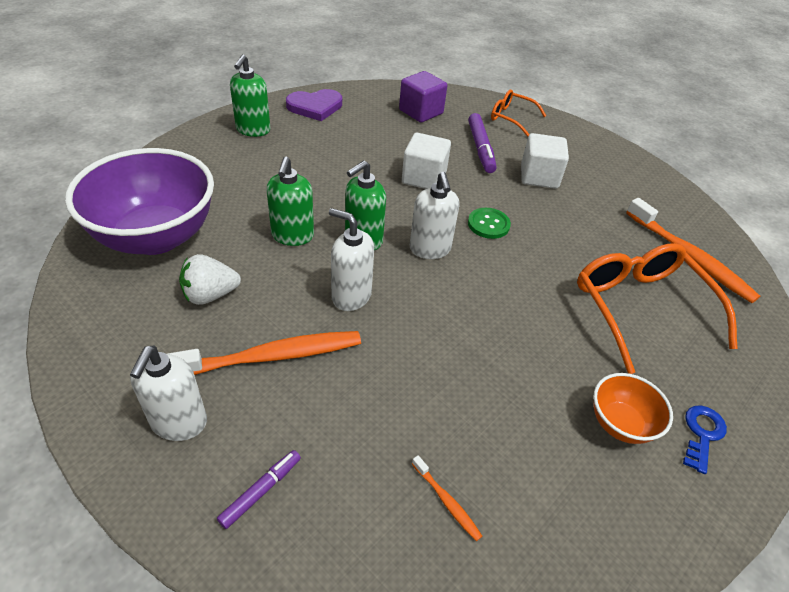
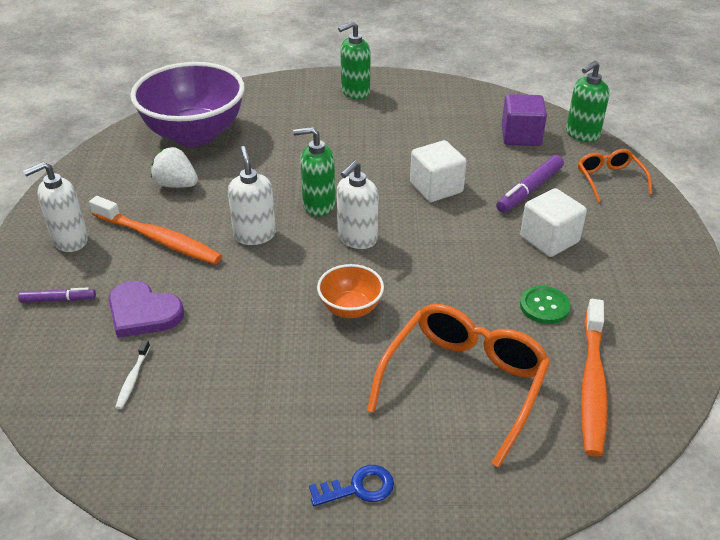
camera: 50 degrees right, 5 degrees down
(292, 236) = (275, 177): green soap dispenser -> green soap dispenser (582, 134)
(315, 107) = (430, 94): purple heart -> purple heart (143, 312)
(447, 501) = (133, 379): orange toothbrush -> white toothbrush
(488, 224) = (434, 248): green button -> green button (544, 306)
(620, 424) = (307, 432): orange bowl -> orange bowl (350, 308)

